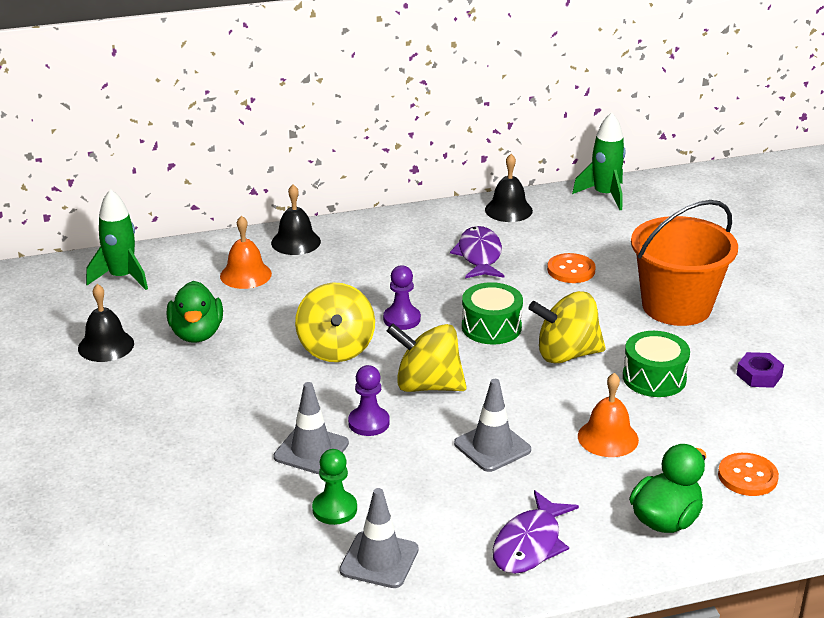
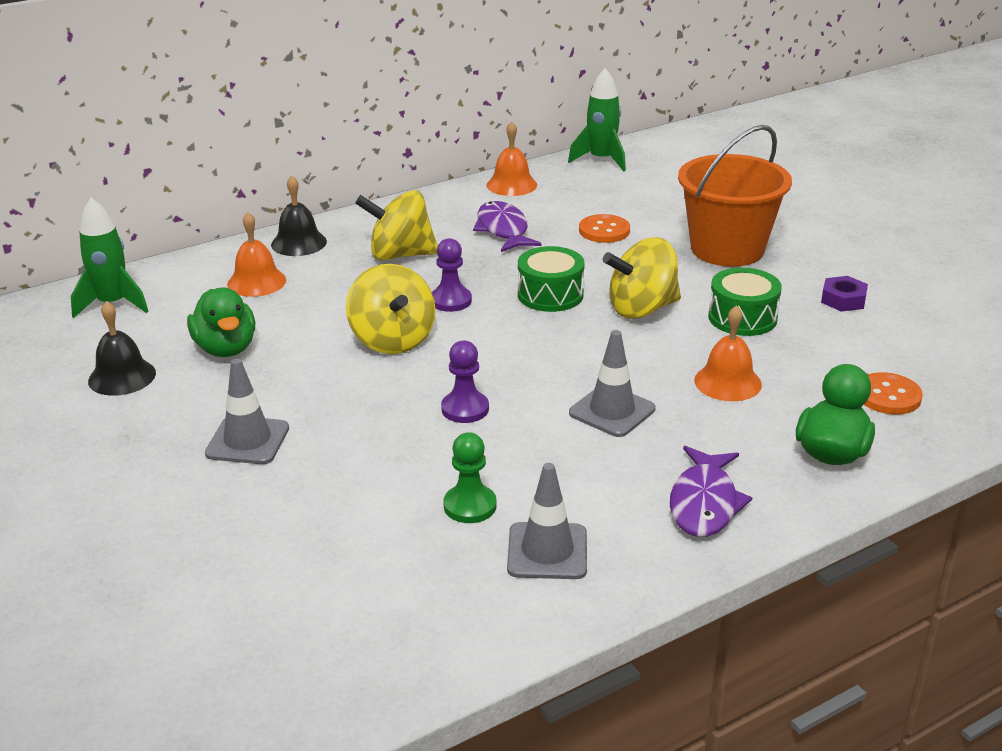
camera: 15 degrees left, 0 degrees up
(311, 450) = (413, 448): grey traffic cone -> grey traffic cone (247, 441)
(427, 385) = (511, 361): yellow spinning top -> yellow spinning top (400, 255)
(508, 210) = (511, 185): black bell -> orange bell

